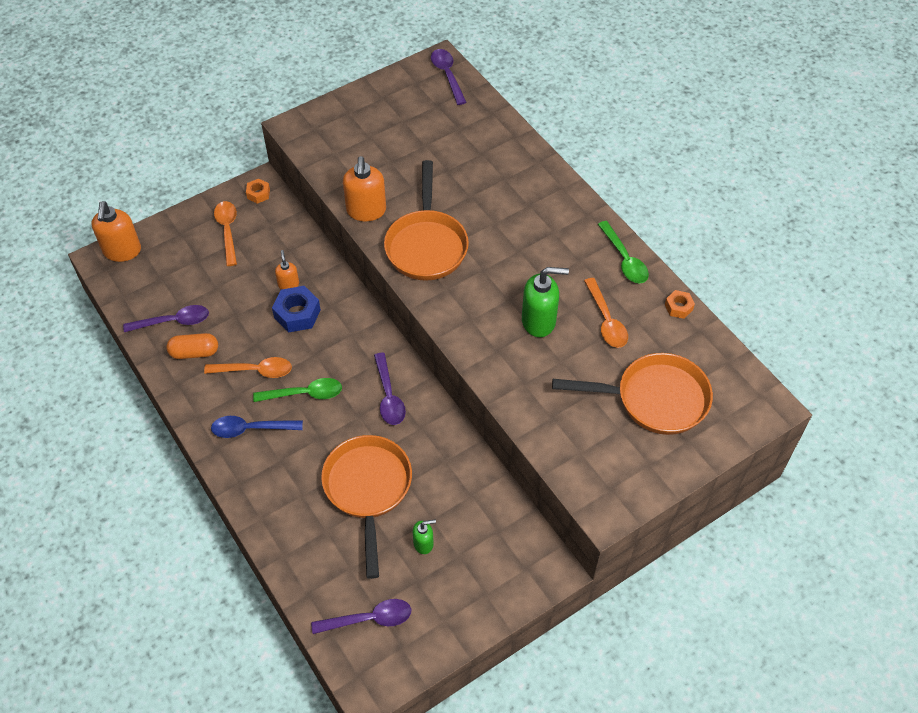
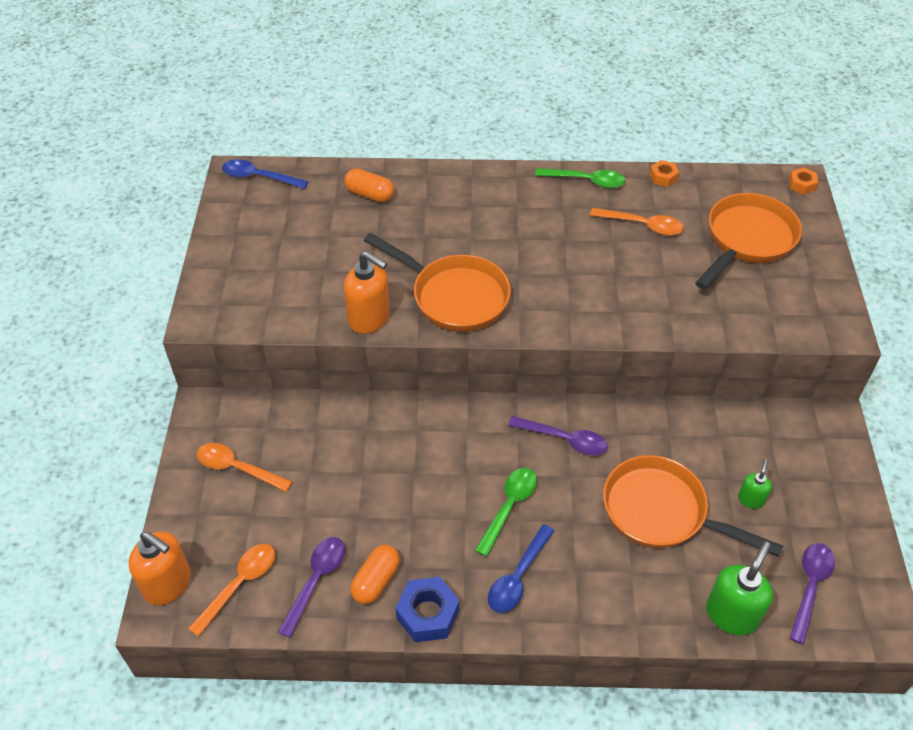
camera: 55 degrees left, 5 degrees down
(255, 371) = (445, 536): orange spoon -> orange spoon (239, 585)
(258, 194) = (214, 416): orange nut -> orange nut (801, 185)
(288, 284) = (359, 451): orange soap dispenser -> none
(297, 314) = (403, 462): blue nut -> blue nut (428, 614)
(447, 75) = (259, 177): purple spoon -> blue spoon
(486, 142) = (370, 194): none -> orange capsule
(539, 321) = (609, 267): green soap dispenser -> green soap dispenser (732, 614)

